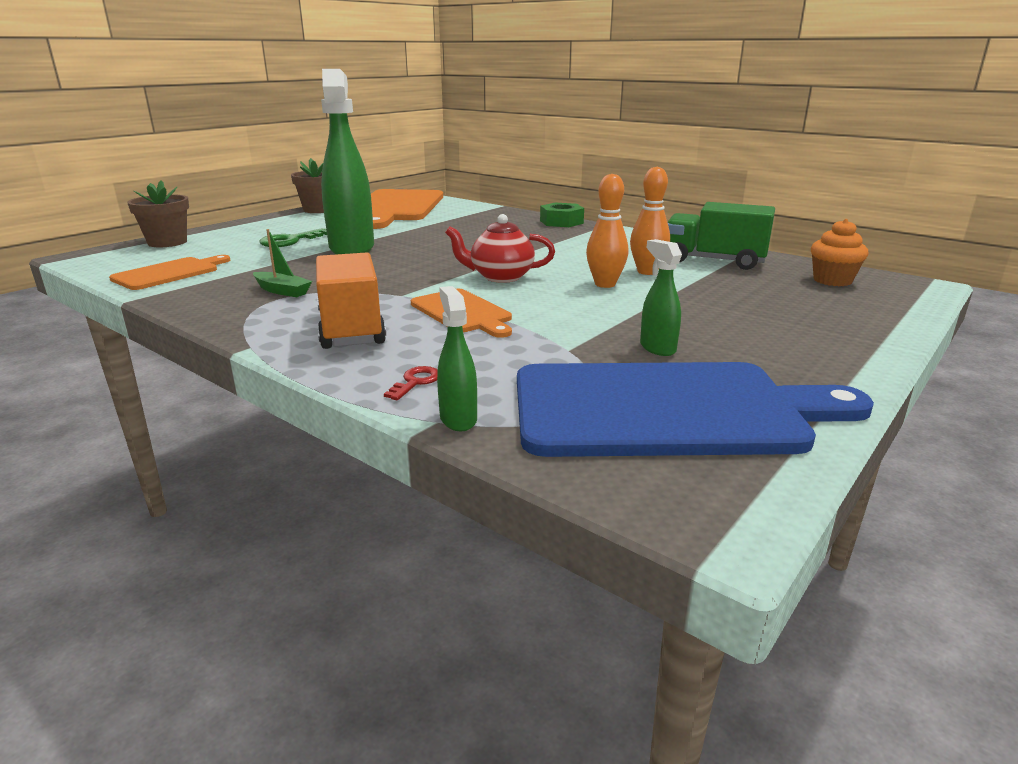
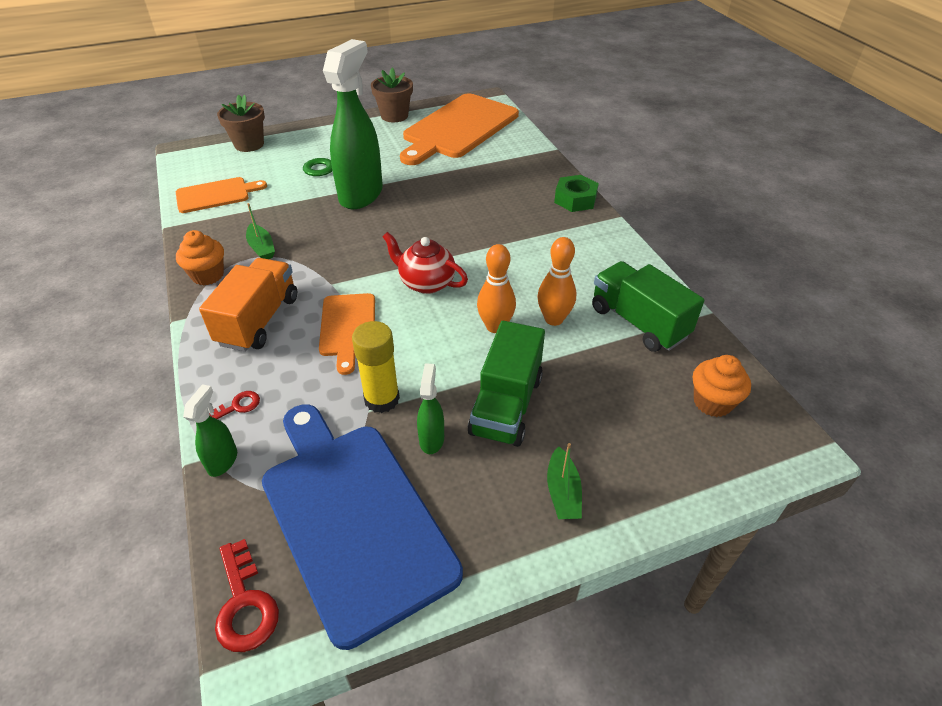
camera: 30 degrees right, 20 degrees up
(237, 317) = (208, 275): none -> orange cupcake
(569, 340) = (382, 399): none -> yellow glue stick
(656, 500) = (245, 604): none -> red key
(666, 409) = (353, 518): blue cutting board -> blue cutting board turned 150 degrees counterclockwise
(687, 316) = (506, 405): none -> green truck
(815, 343) = (562, 492): none -> green boat

